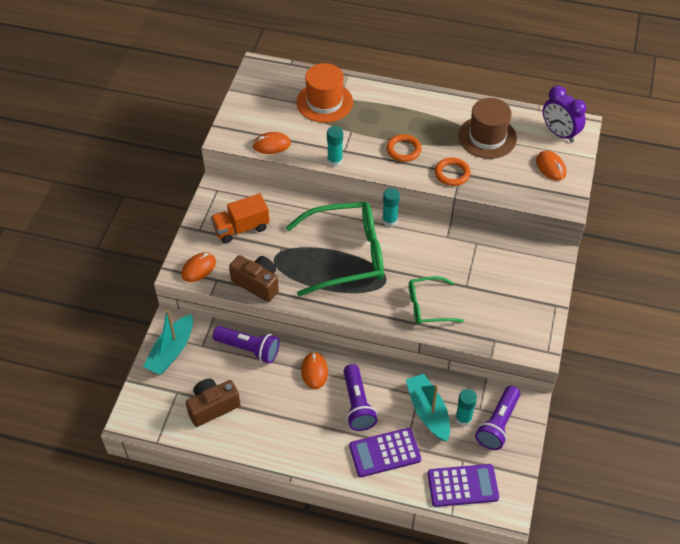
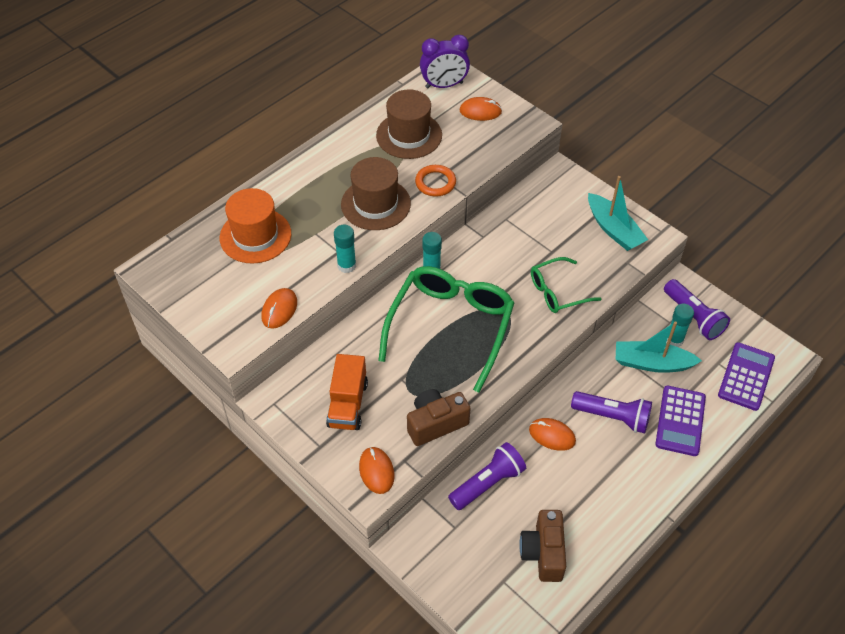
camera: 60 degrees left, 0 degrees up
(171, 351) = (444, 562): turquoise boat -> turquoise boat (613, 229)
(403, 150) = (375, 204): orange ring -> brown hat
(428, 306) = (558, 291): green glasses -> green glasses turned 45 degrees clockwise

